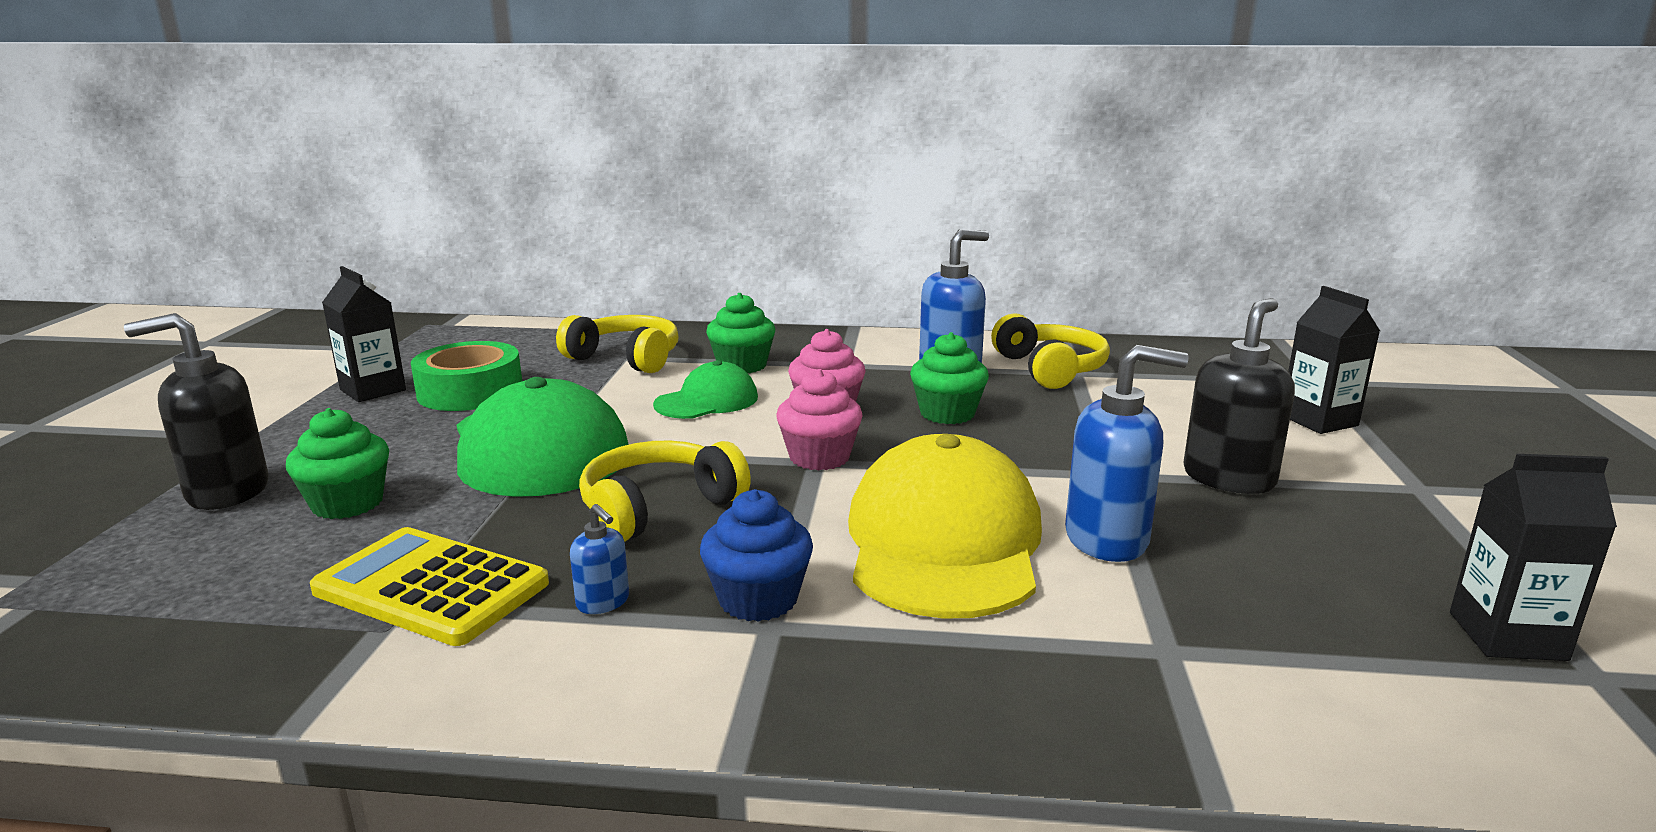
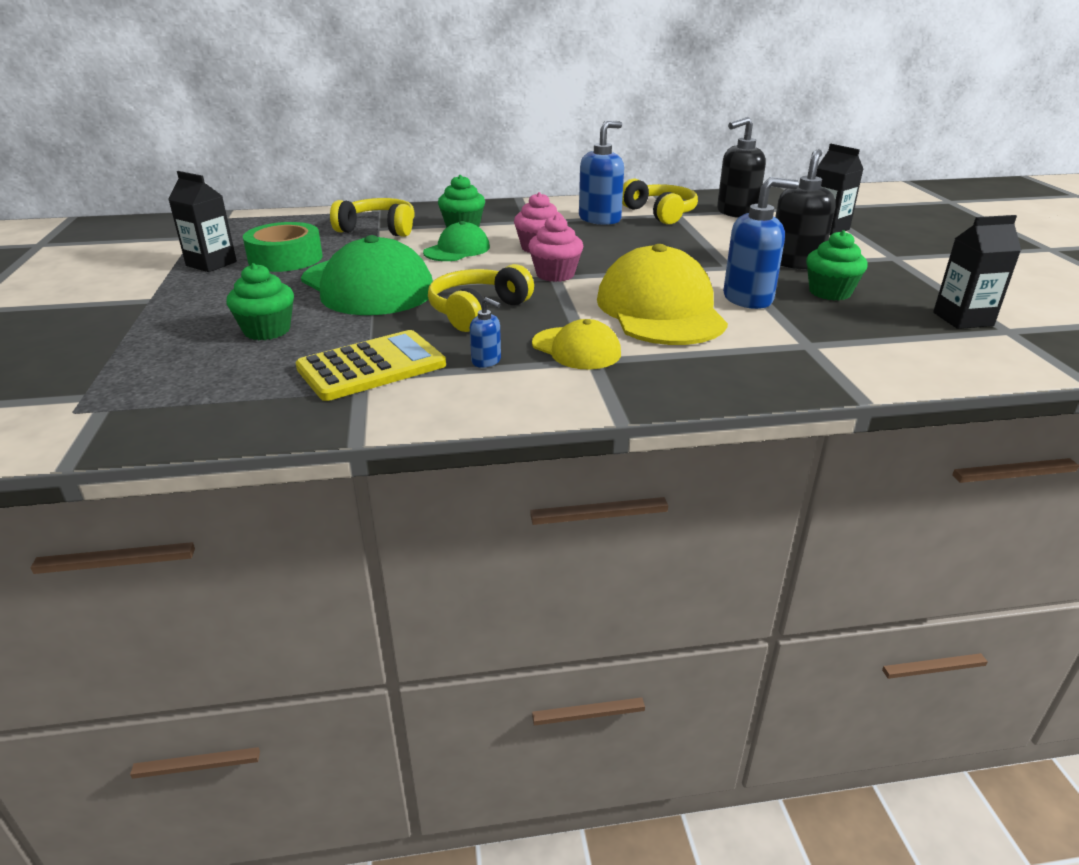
camera: 15 degrees left, 10 degrees up
(227, 492) = (171, 333): black soap dispenser -> black soap dispenser (736, 212)
(431, 587) = (371, 367): yellow calculator -> yellow calculator turned 135 degrees clockwise
(758, 599) = (576, 349): blue cupcake -> yellow cap
(947, 413) = (615, 243): green cupcake -> green cupcake (830, 292)

